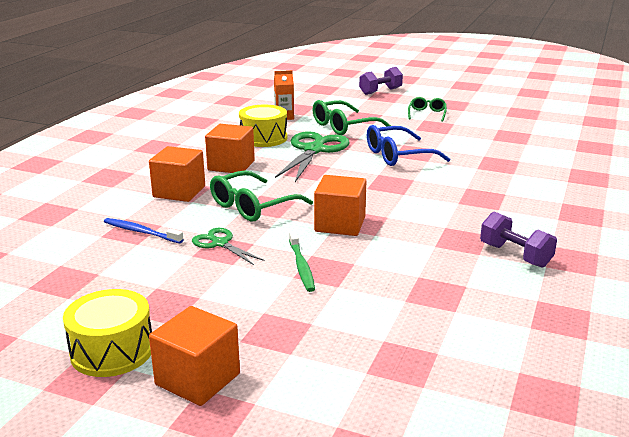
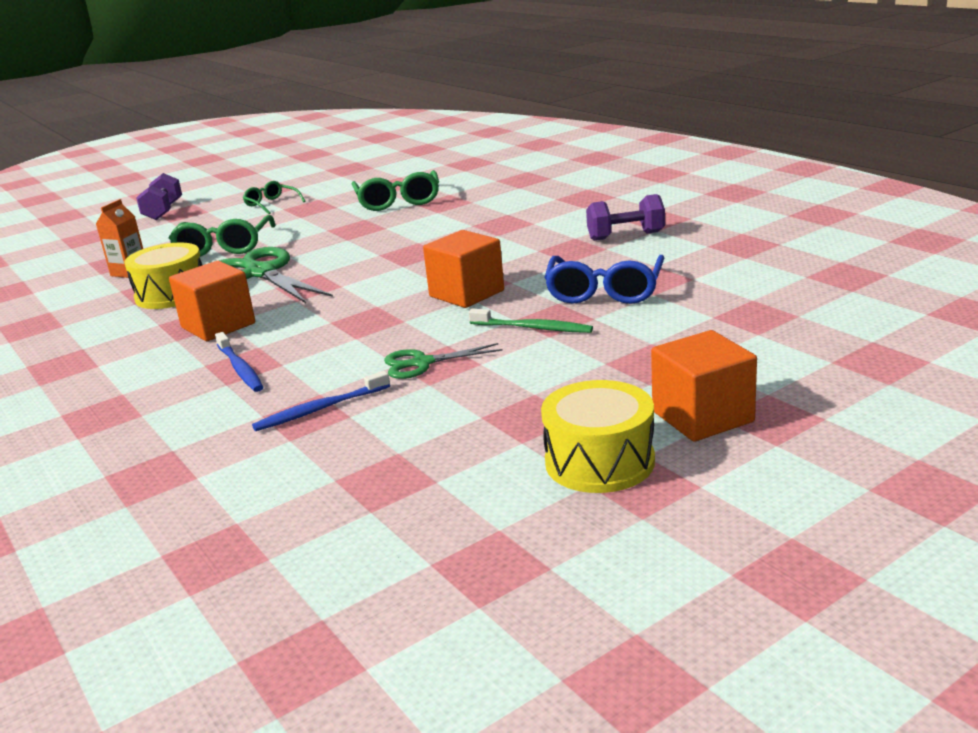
camera: 55 degrees left, 0 degrees up
(179, 192) = (240, 369): orange cube -> blue toothbrush
(252, 206) = (354, 330): green glasses -> green glasses (398, 201)
(398, 155) = (350, 237): blue glasses -> blue glasses (604, 291)

